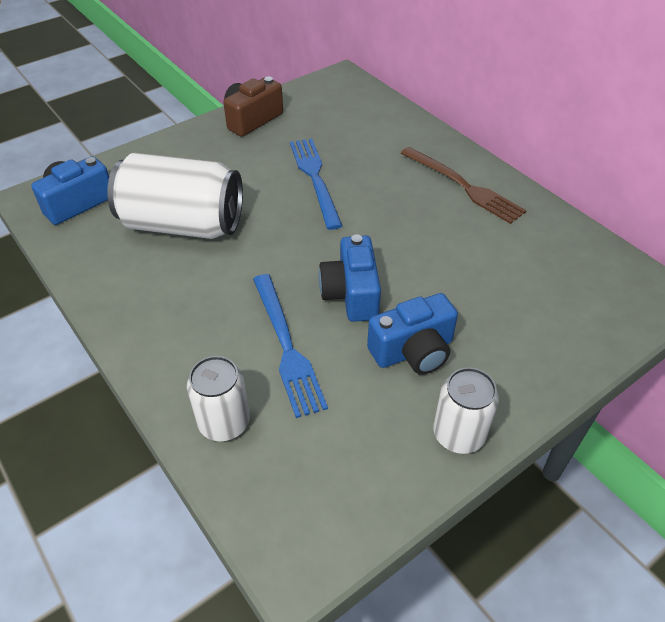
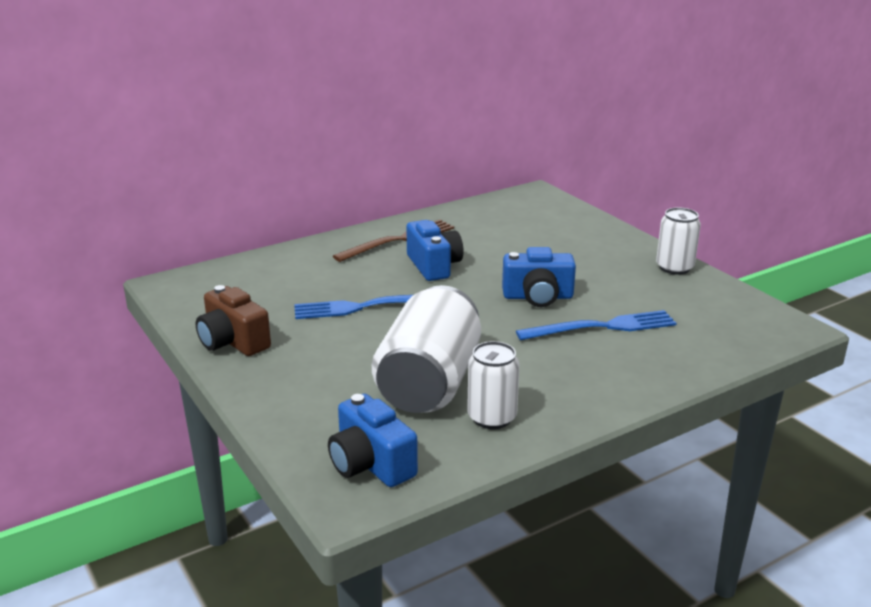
camera: 85 degrees left, 20 degrees down
(224, 422) = (689, 355): white can -> white can (492, 417)
(413, 351) = (600, 276): blue camera -> blue camera (434, 266)

